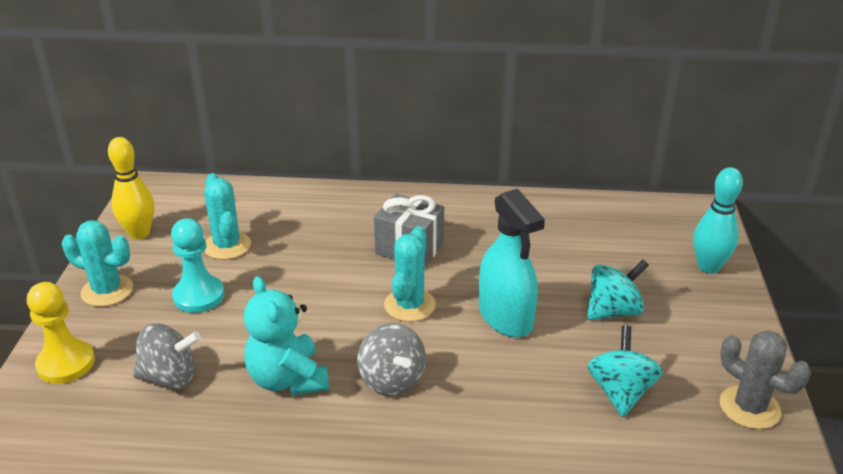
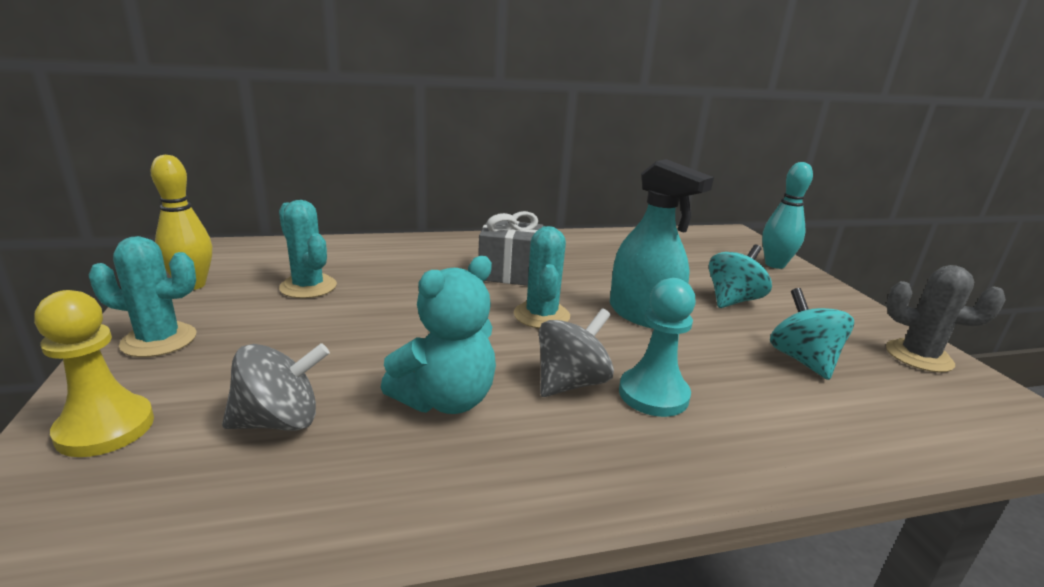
camera: 20 degrees left, 10 degrees down
(199, 296) = (290, 332): turquoise pawn -> turquoise pawn (653, 394)
(288, 379) = (445, 400): turquoise teddy bear -> turquoise teddy bear turned 90 degrees counterclockwise
(392, 380) = (571, 383): grey spinning top -> grey spinning top turned 90 degrees counterclockwise

